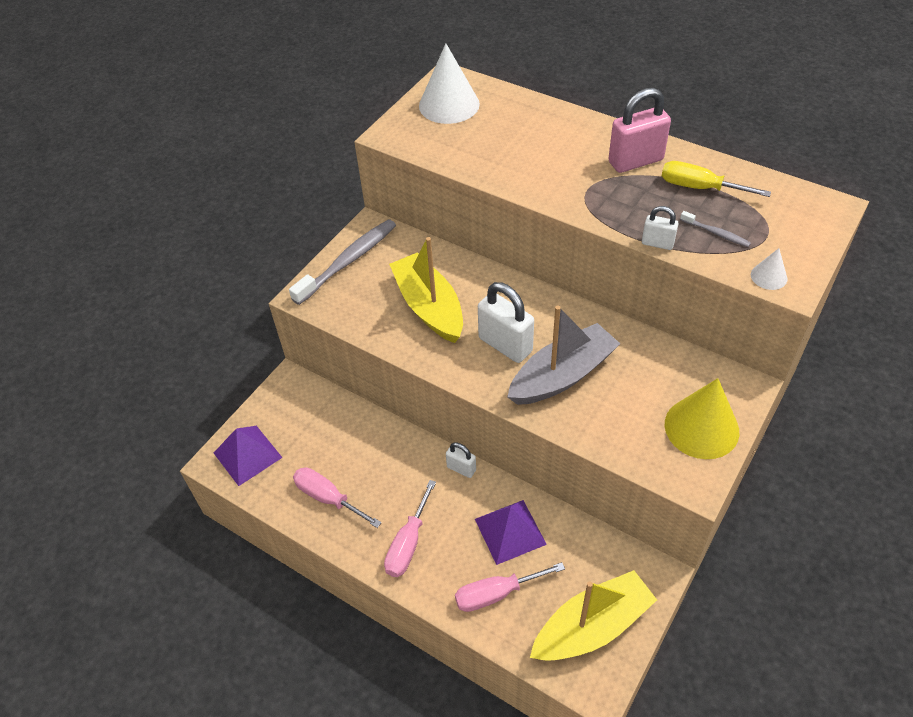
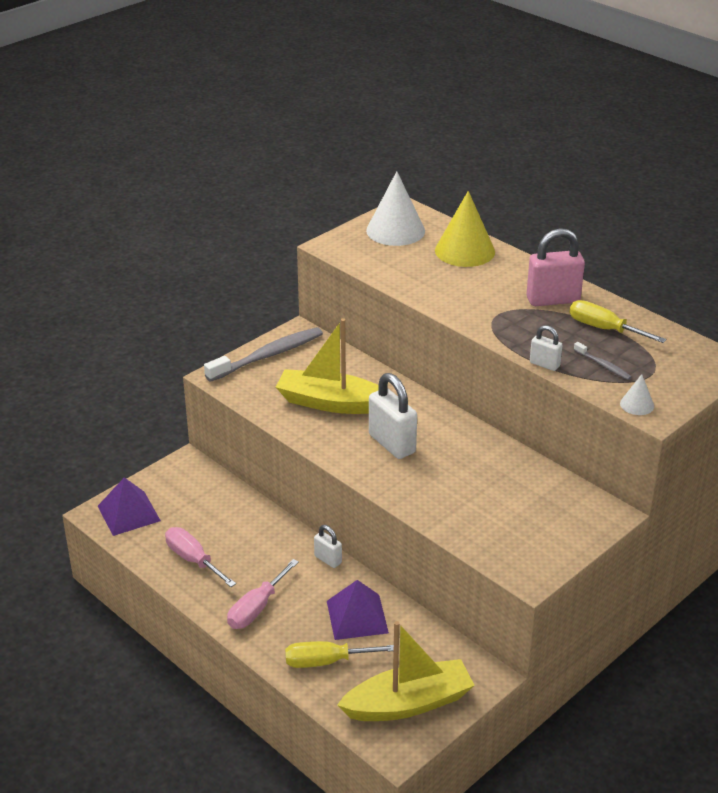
camera: 10 degrees right, 15 degrees down
(429, 307) = (331, 403): yellow boat -> yellow boat turned 60 degrees counterclockwise
(496, 593) = (326, 661): pink screwdriver -> yellow screwdriver
(562, 375) = (437, 476): grey boat -> none
(701, 427) = (553, 537): yellow cone -> yellow cone (465, 251)

